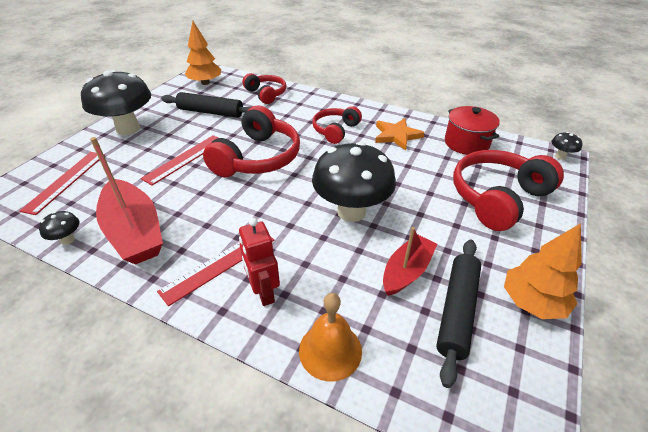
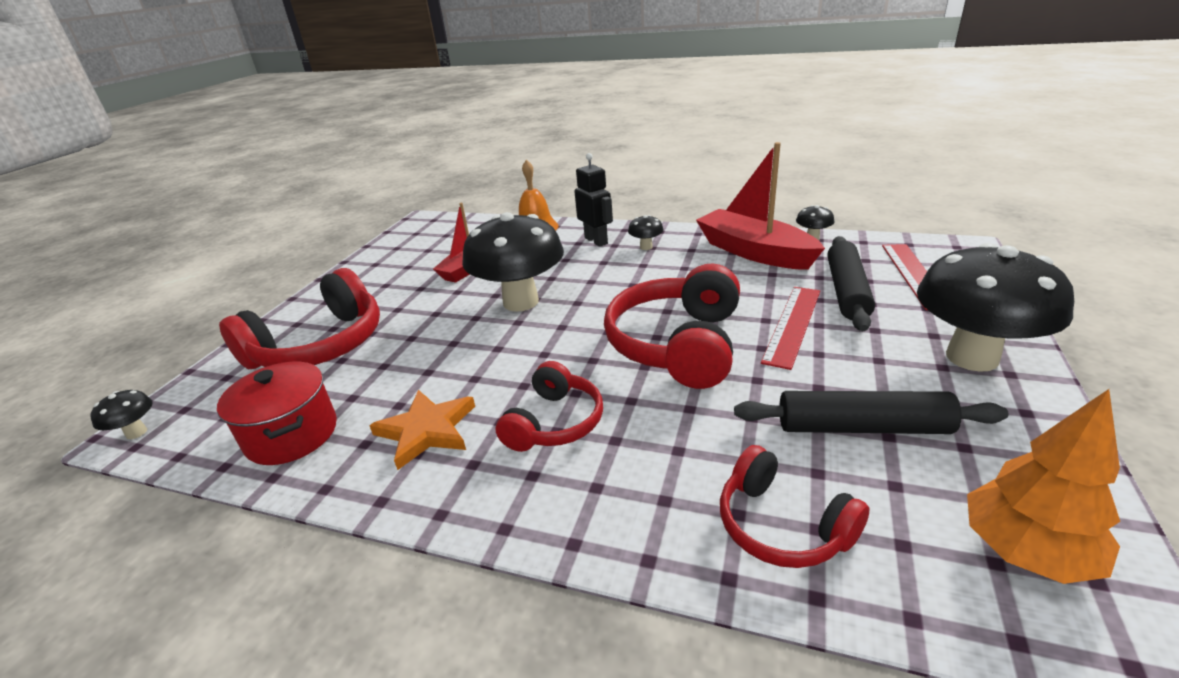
camera: 175 degrees right, 10 degrees down
(219, 264) = (646, 247): red ruler -> black mushroom
(263, 292) = (596, 241): red robot -> black robot
(456, 311) = (434, 255): black rolling pin -> black rolling pin (847, 291)
(531, 302) = (366, 268): orange tree -> none

